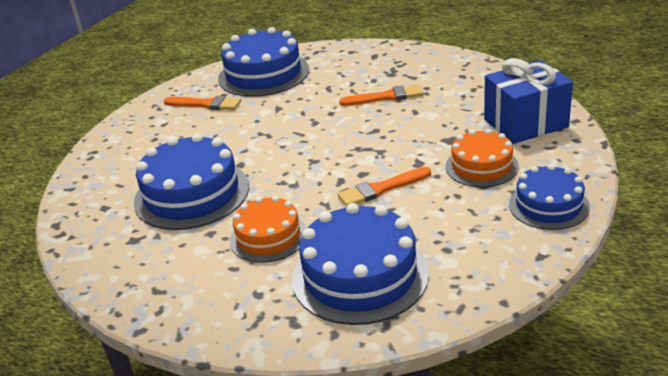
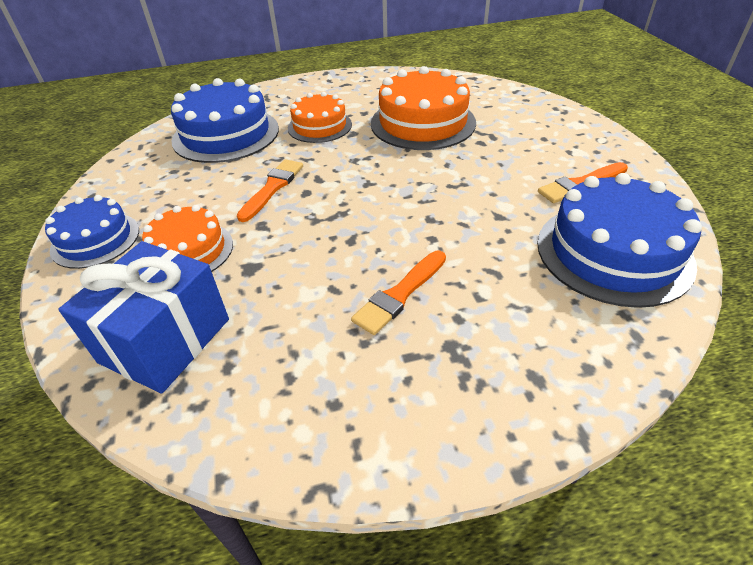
camera: 135 degrees right, 10 degrees up
(192, 194) = (423, 123): blue cake -> orange cake

